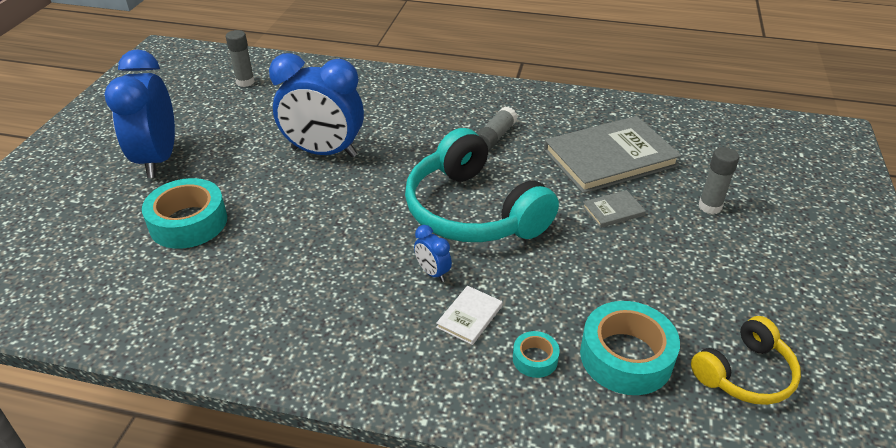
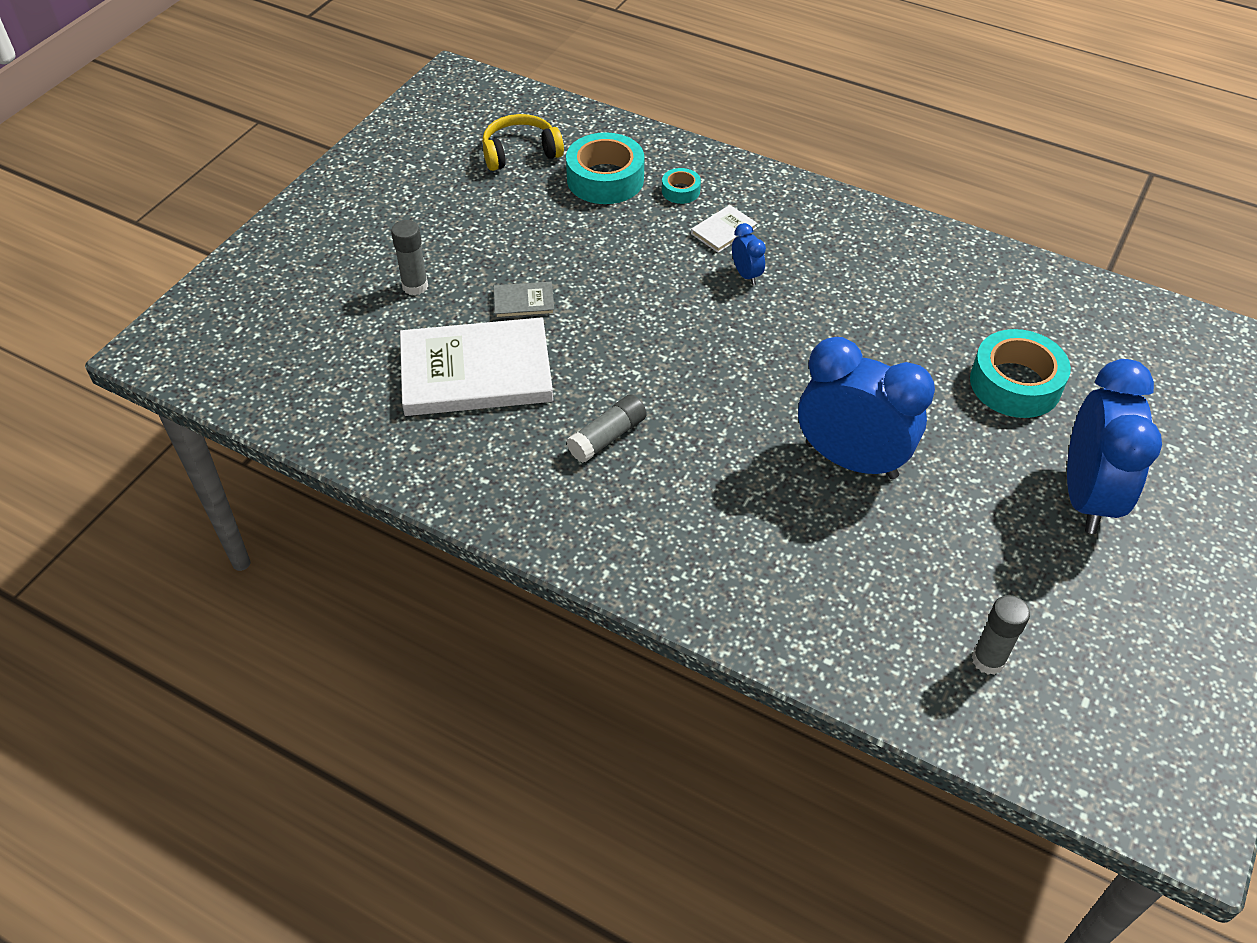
camera: 165 degrees left, 10 degrees up
(473, 211) = (680, 333): turquoise headphones -> none
(610, 158) = (476, 372): grey book -> white book

